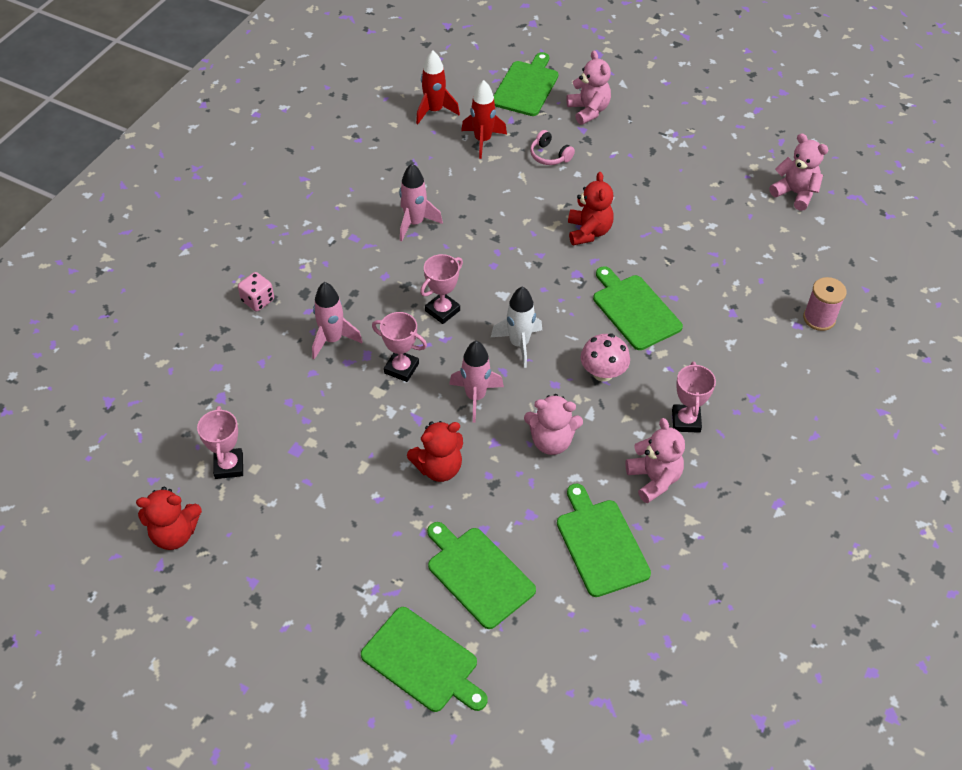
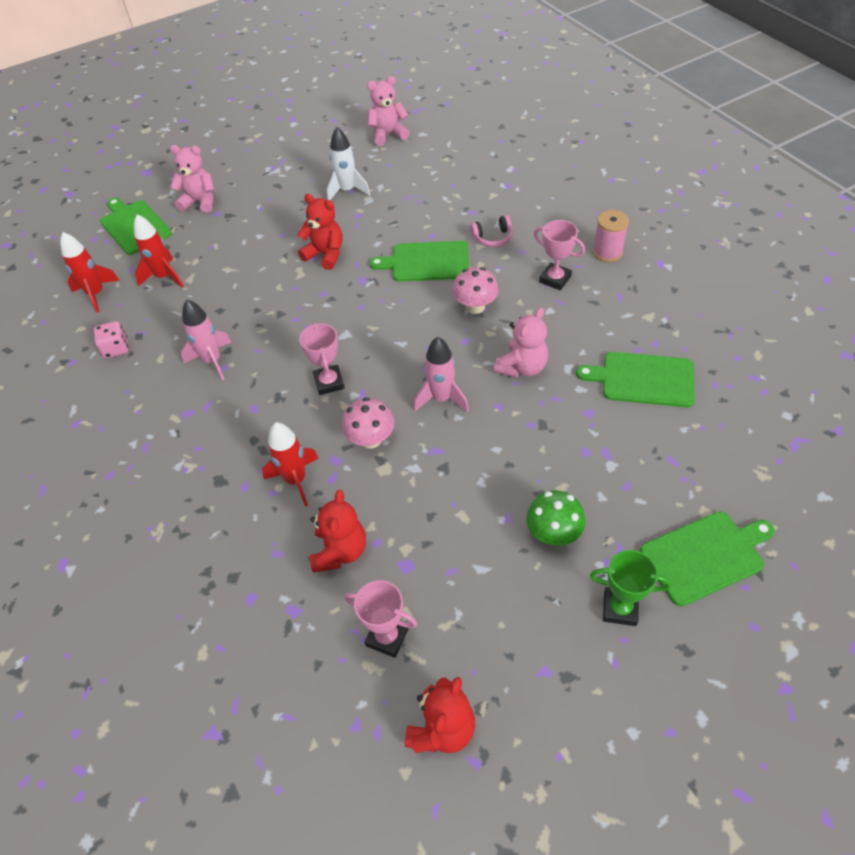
camera: 55 degrees left, 0 degrees up
(258, 300) = (195, 525): pink dice -> pink dice (116, 348)
(332, 339) = (296, 480): pink rocket -> red rocket
(335, 614) = (620, 608): none -> green trophy
(382, 538) = (553, 533): none -> green mushroom
(401, 368) = (371, 439): pink trophy -> pink mushroom
(438, 468) = (501, 457): red teddy bear -> red teddy bear (340, 551)
(478, 574) = (631, 475): green cutting board -> none
(519, 344) = (406, 346): white rocket -> white rocket (347, 191)
(549, 155) = (223, 243): pink headphones -> pink headphones (493, 238)
(654, 479) = (598, 321): pink teddy bear -> none
(819, 318) = (510, 172): pink spool -> pink spool (607, 252)

